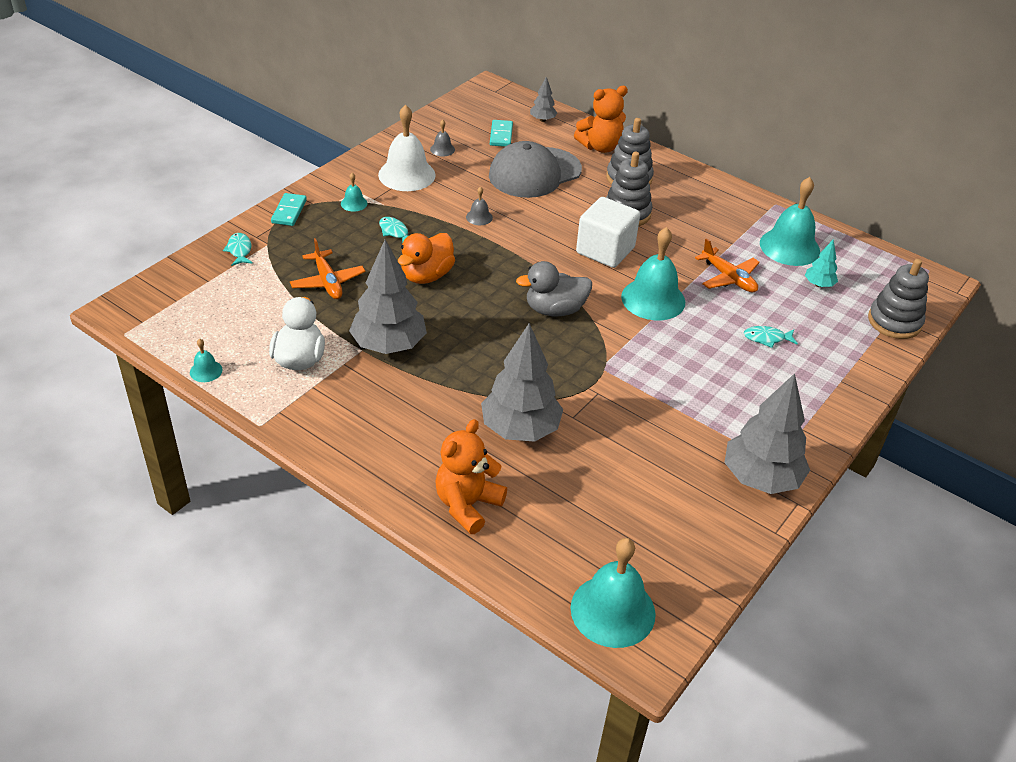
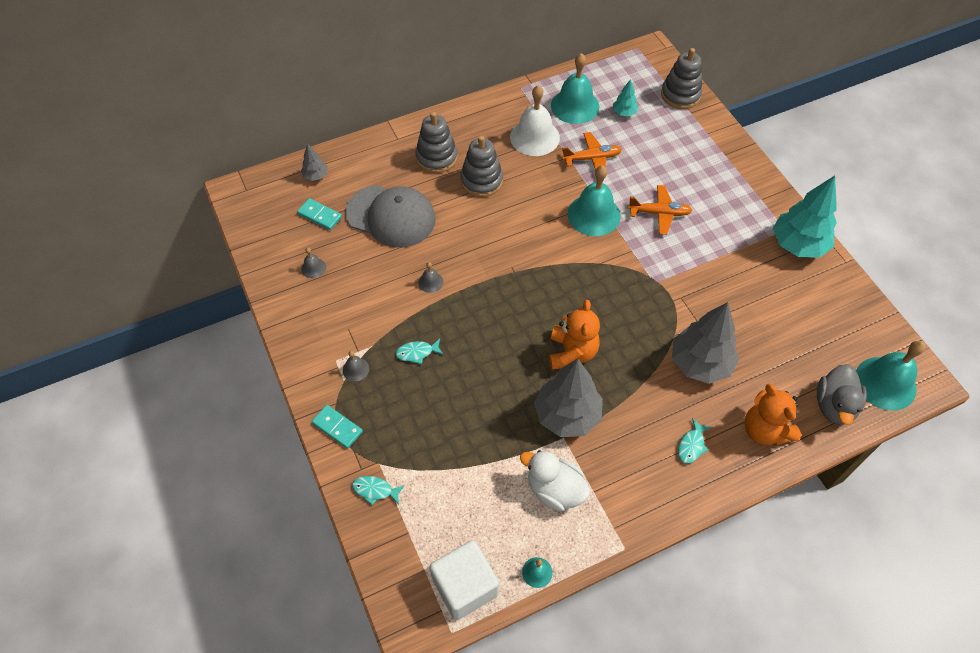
camera: 60 degrees left, 15 degrees up
(328, 282) = (460, 431): orange plane -> orange plane (659, 213)
(354, 203) = (355, 369): turquoise bell -> grey bell
(406, 175) = (336, 311): white bell -> white bell (534, 137)
(426, 276) = (490, 352): orange duck -> none
(534, 173) = (391, 216): grey cap -> grey cap turned 60 degrees counterclockwise
(555, 310) = (576, 282): grey duck -> grey duck (834, 405)
(600, 147) = (382, 155): orange teddy bear -> orange teddy bear (572, 353)
(605, 250) = (521, 217): white cube -> white cube (465, 586)
(761, 478) = (798, 245): grey tree -> turquoise tree
(767, 338) = (666, 171): turquoise fish -> turquoise fish (691, 445)

